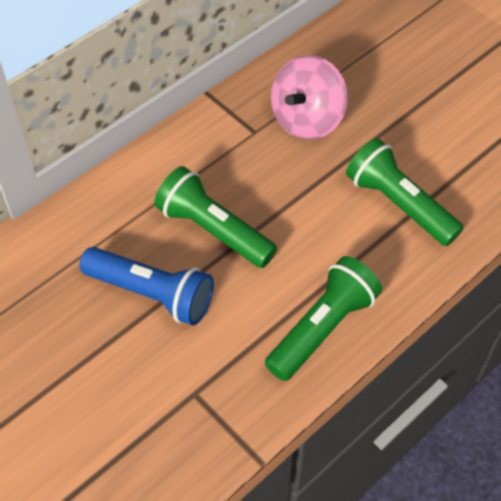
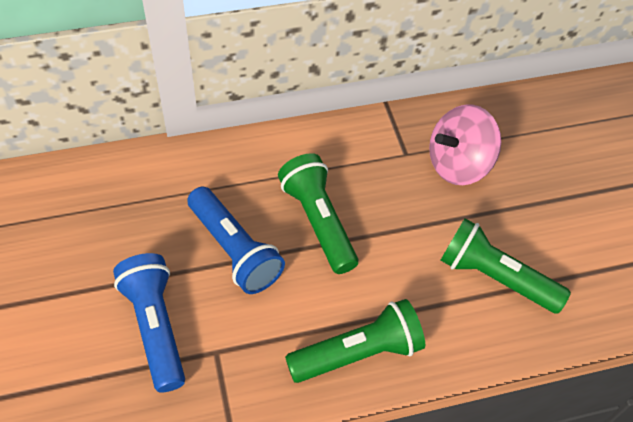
camera: 25 degrees right, 0 degrees up
(122, 401) = (155, 327): none -> blue flashlight
(398, 204) = (494, 277): green flashlight -> green flashlight turned 45 degrees counterclockwise

